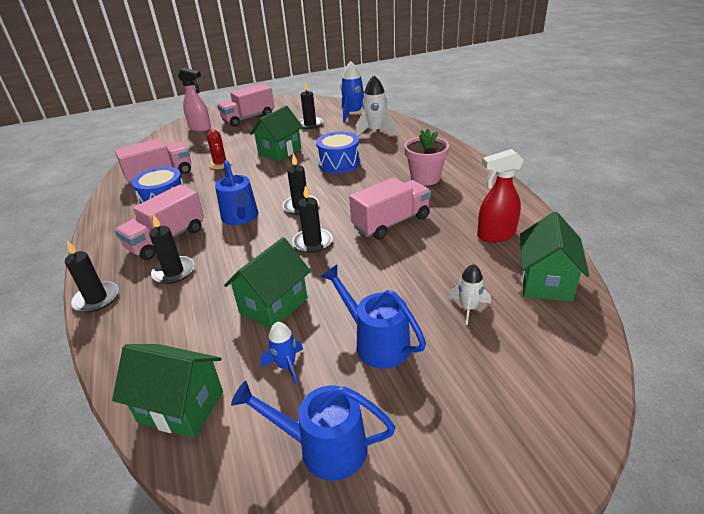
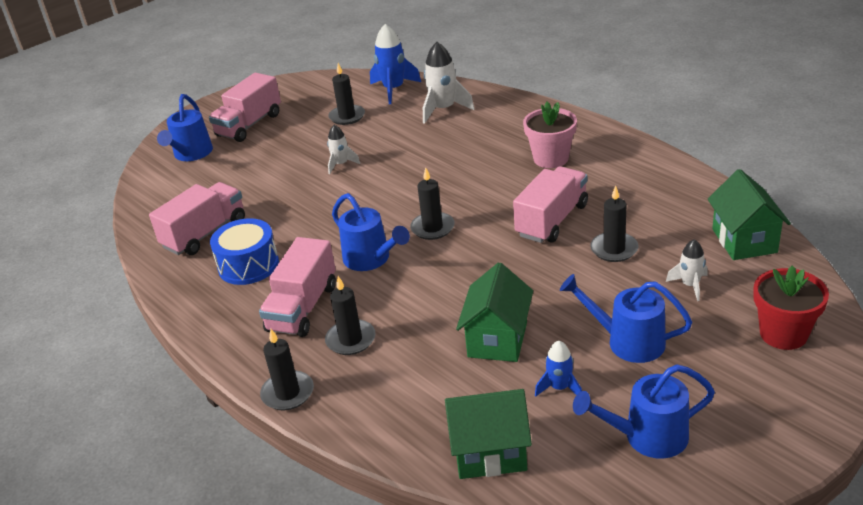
camera: 20 degrees left, 0 degrees up
(200, 128) = (191, 154): pink spray bottle -> blue watering can
(220, 164) = (275, 199): red cactus -> none
(280, 152) = (341, 164): green house -> white rocket
(312, 242) = (482, 264): black candle -> black candle (614, 249)
(339, 163) = (432, 163): blue drum -> none
(495, 235) = (669, 206): red spray bottle -> none
(531, 385) = (783, 334): none -> red flower pot

